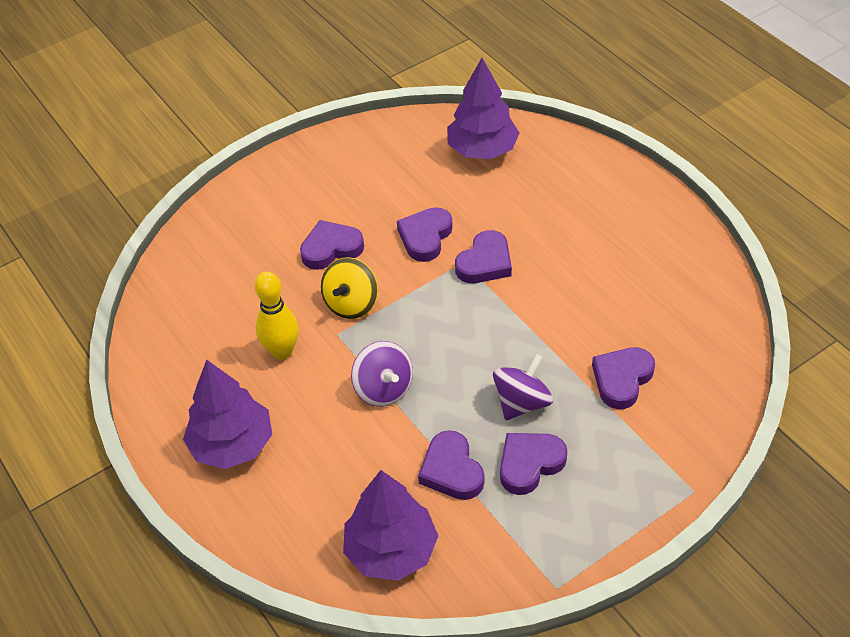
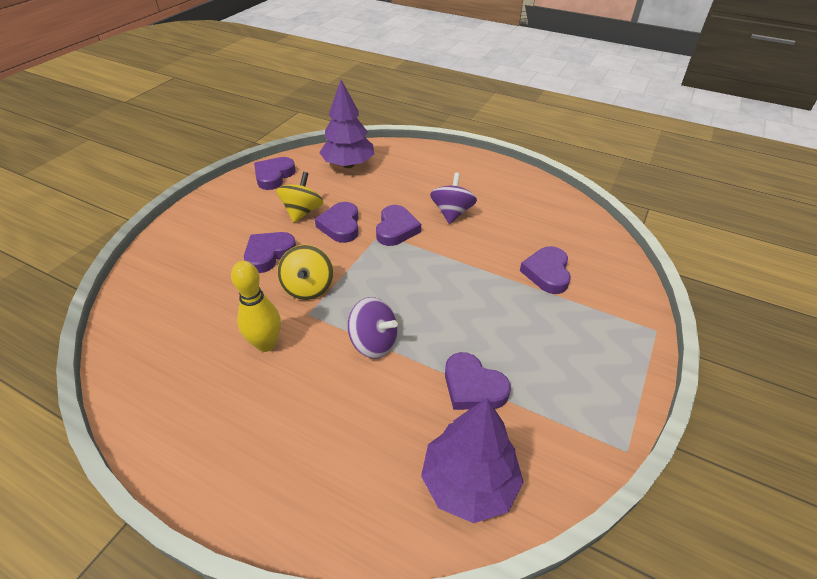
camera: 30 degrees left, 5 degrees down
(232, 444) = (258, 445): purple tree -> none
(393, 204) = (302, 212): none -> yellow spinning top
(522, 402) = (490, 313): purple spinning top -> purple spinning top (452, 213)
(529, 464) = (529, 357): purple heart -> purple heart (274, 176)

